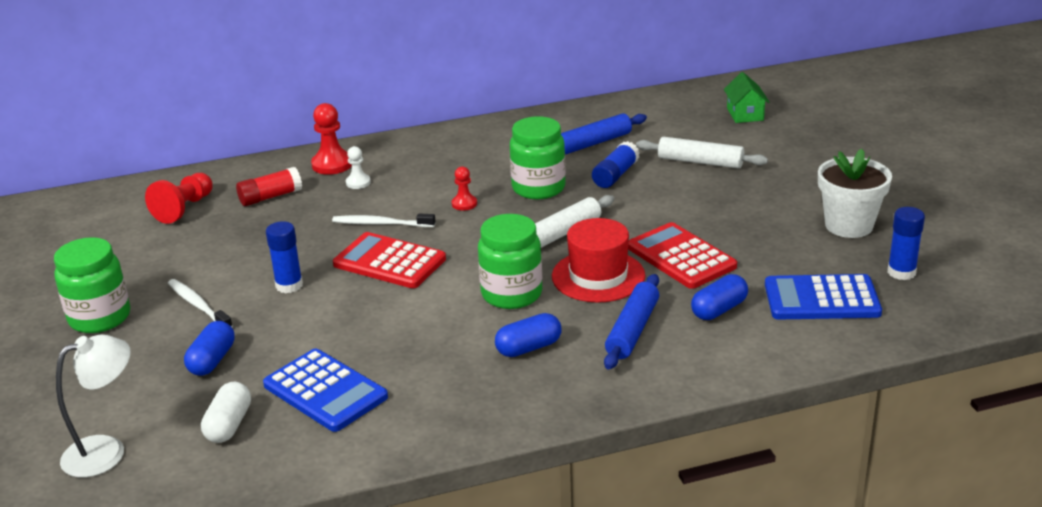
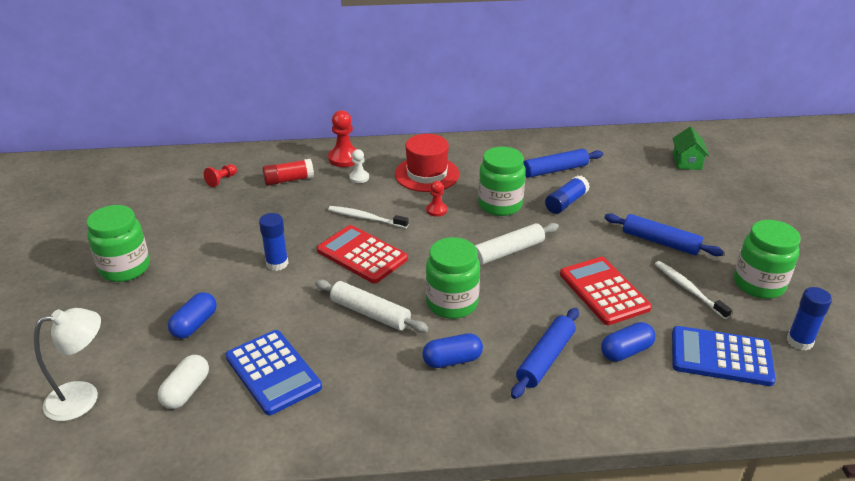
camera: 10 degrees right, 5 degrees up
(184, 209) = (221, 180): red pawn -> red pawn, size x0.59
(198, 305) = (202, 270): white toothbrush -> white toothbrush (688, 289)
(598, 276) = (528, 298): red hat -> red hat (427, 174)
(700, 162) = (640, 201): white rolling pin -> white rolling pin (370, 313)
(732, 200) = (660, 242): none -> blue rolling pin
(849, 225) = (758, 284): white flower pot -> green jar

